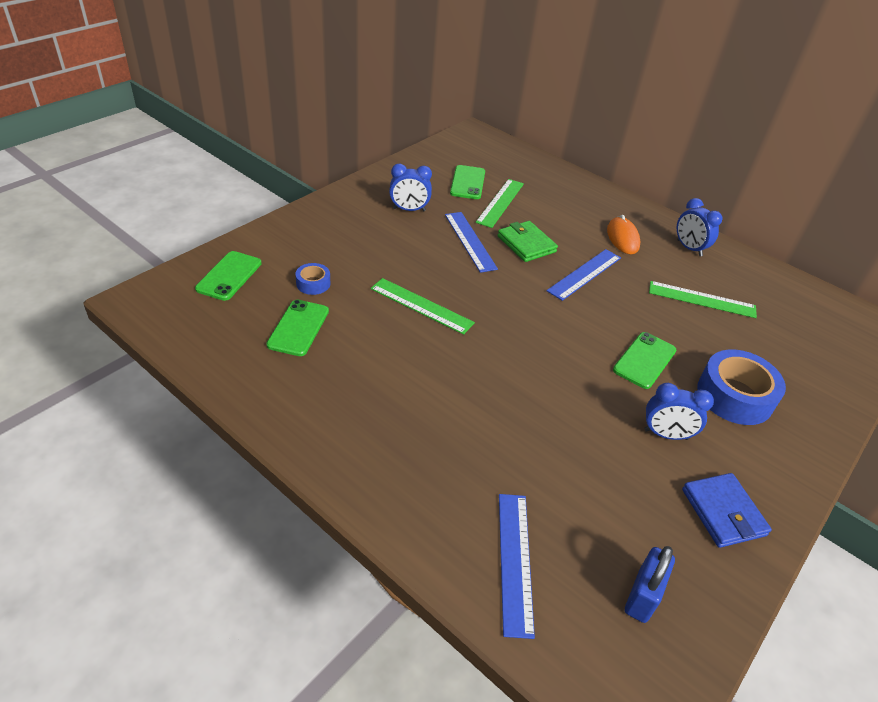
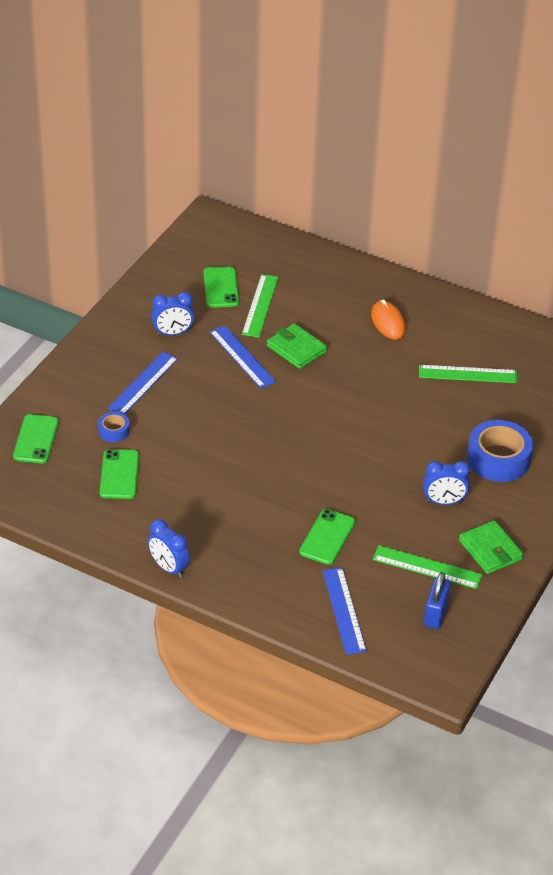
camera: 10 degrees left, 0 degrees up
(421, 306) = (217, 432): green ruler -> green ruler (427, 567)
(584, 274) = (357, 370): blue ruler -> blue ruler (143, 383)
(644, 360) = (421, 443): green phone -> green phone (327, 537)
(689, 248) = (453, 320): blue clock -> blue clock (168, 568)
(723, 512) = (490, 550): blue wallet -> green wallet

